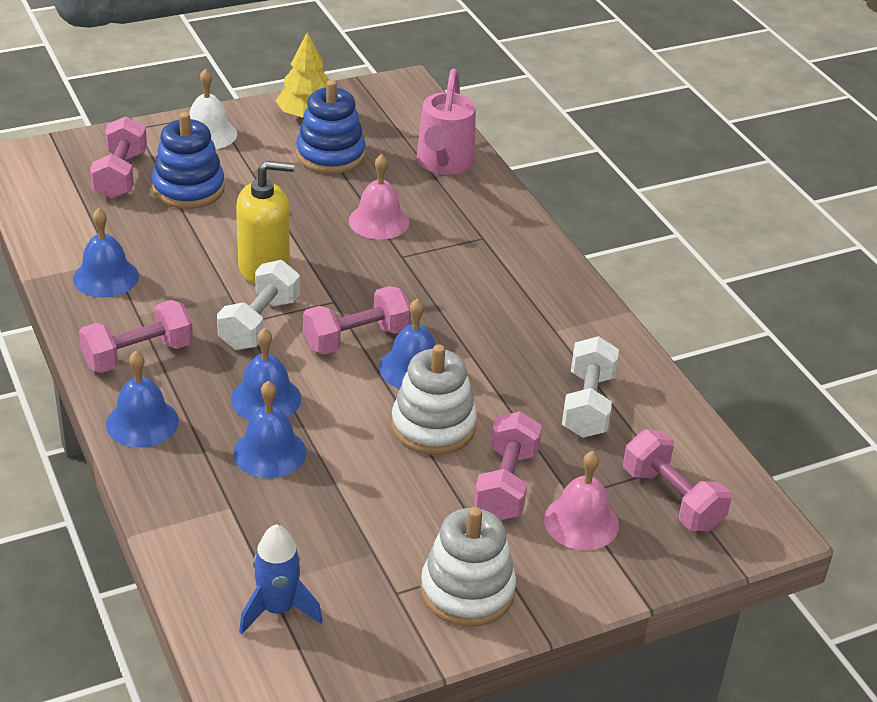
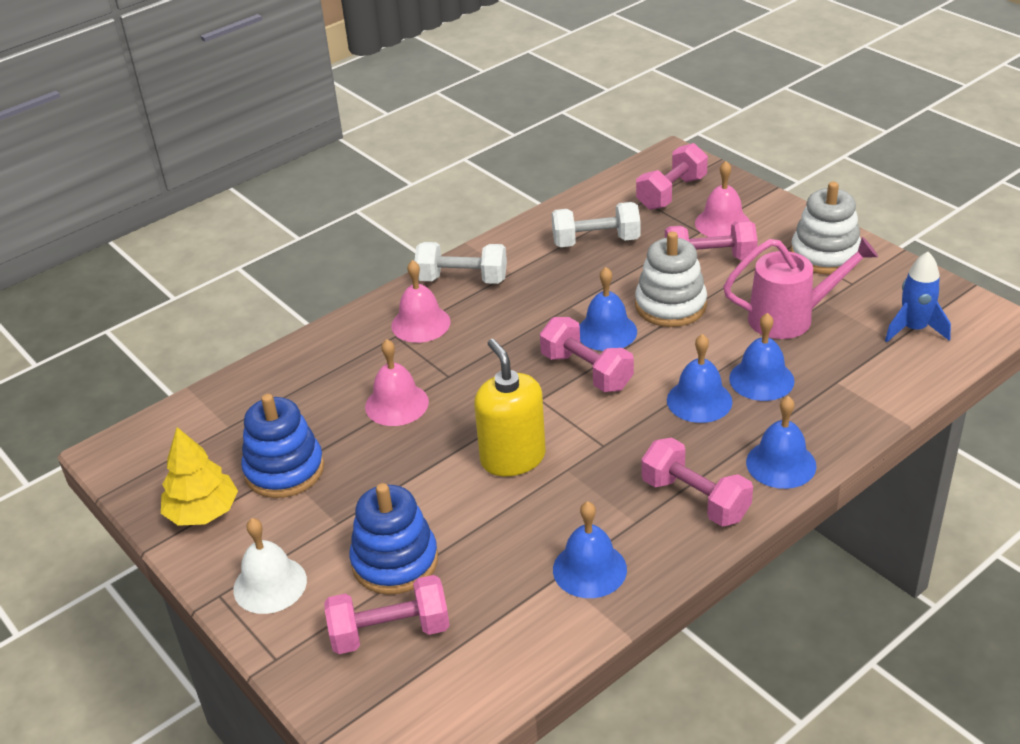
camera: 100 degrees left, 0 degrees up
(259, 323) = (600, 435): white dumbbell -> white dumbbell (462, 279)
(443, 164) = (274, 387): pink watering can -> pink watering can (791, 318)
(493, 255) = (420, 323): none -> pink bell

